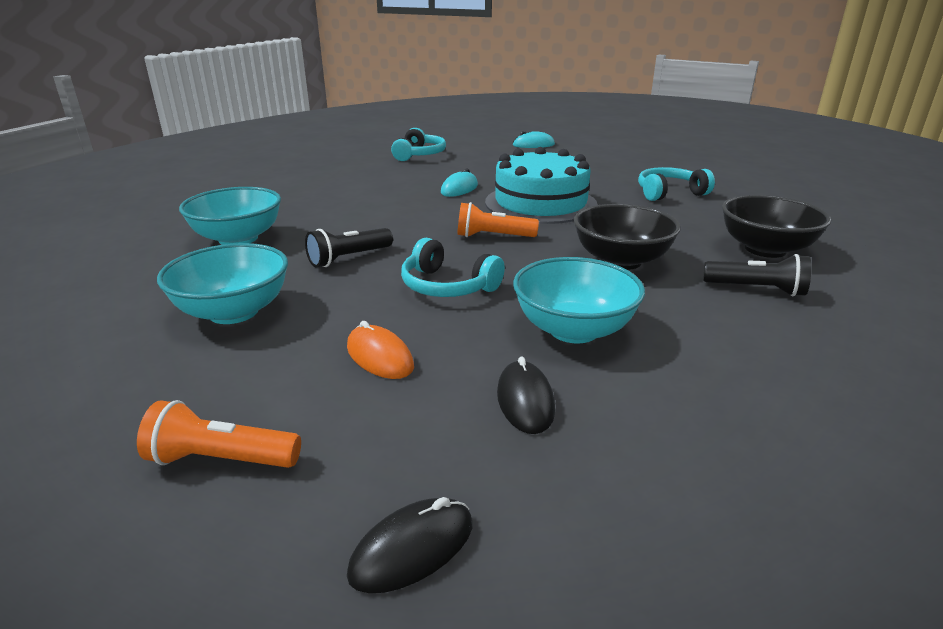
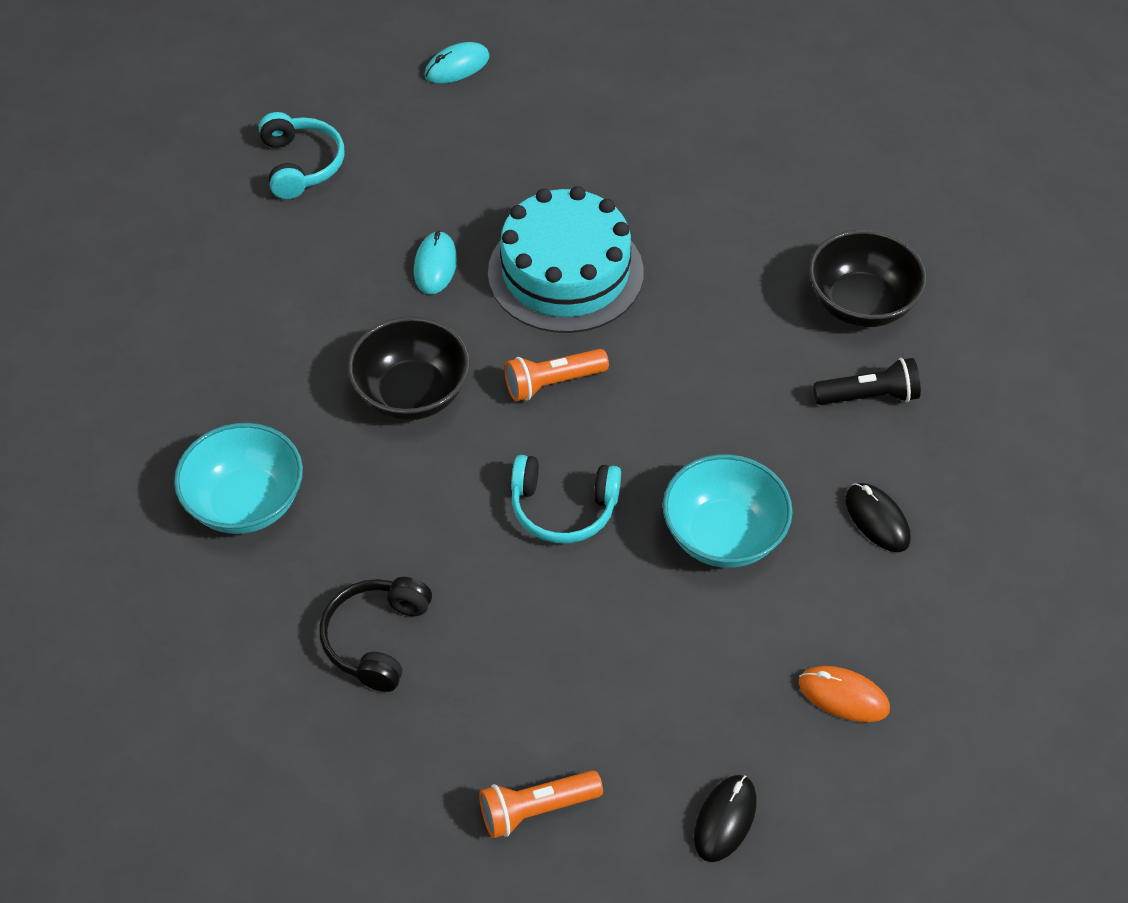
camera: 25 degrees left, 25 degrees up
(234, 312) = (376, 639): turquoise bowl -> black headphones
(348, 258) = (417, 495): black flashlight -> none
(379, 357) = (572, 646): orange mouse -> orange mouse (843, 696)
(525, 401) = (727, 650): black mouse -> black mouse (877, 519)
(621, 261) = (719, 387): black bowl -> black bowl (412, 394)
(669, 193) = (715, 185): turquoise headphones -> none

